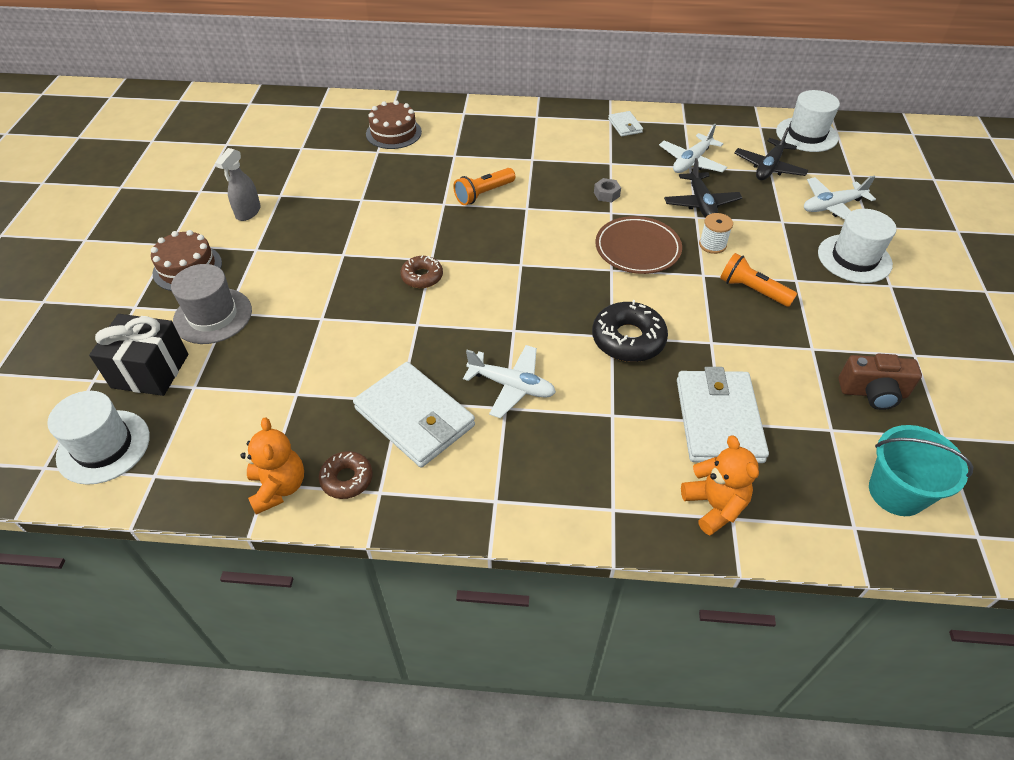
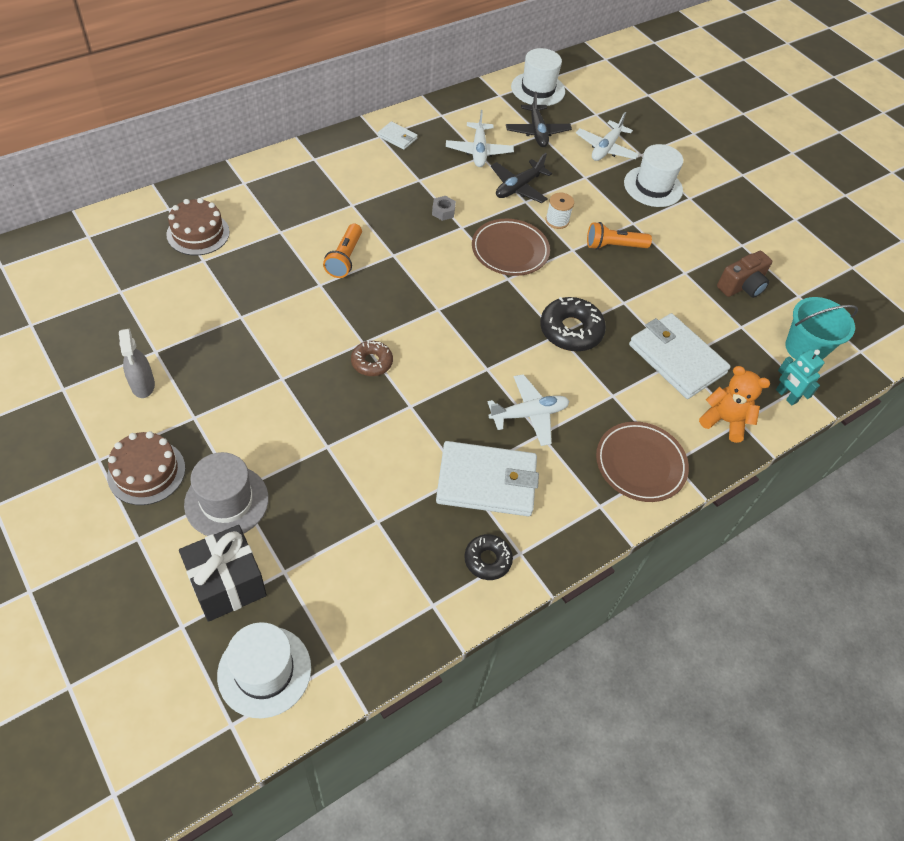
camera: 45 degrees left, 5 degrees up
(278, 487) = (445, 601): orange teddy bear -> none
(347, 479) = (487, 560): brown donut -> black donut
(576, 490) = (640, 464): none -> brown plate
(701, 203) = (518, 187): black plane -> black plane turned 90 degrees clockwise
(819, 525) = (786, 396): none -> turquoise robot

